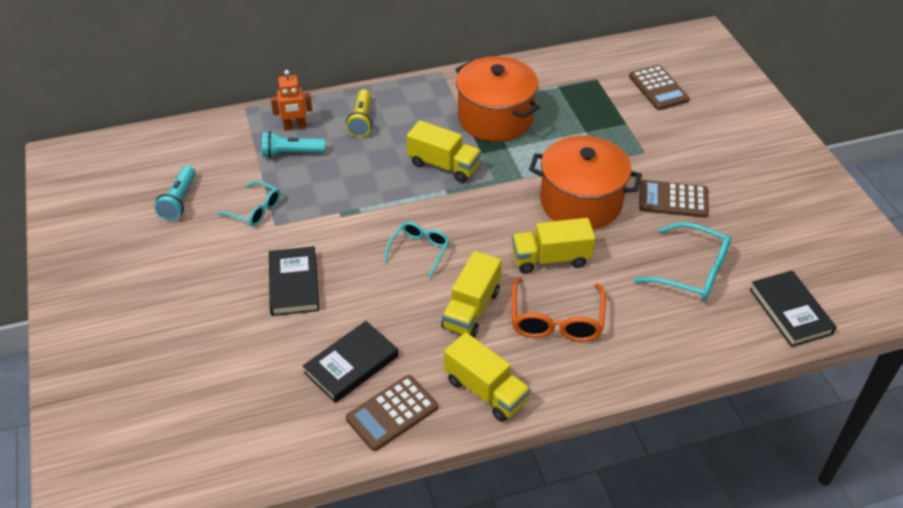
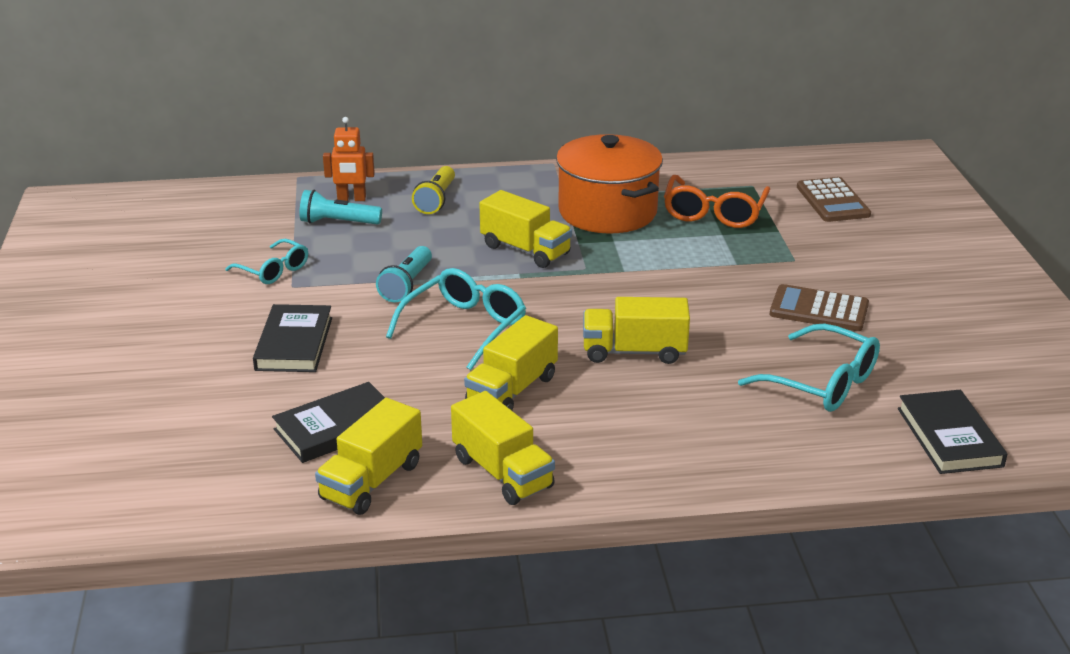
camera: 10 degrees right, 15 degrees down
(179, 201) = (184, 254): turquoise flashlight -> turquoise flashlight (407, 285)
(392, 413) = (371, 481): brown calculator -> yellow truck
(419, 250) = (465, 327): turquoise glasses -> turquoise glasses, size x1.56
(556, 320) = (621, 413): orange glasses -> orange glasses (714, 213)
(581, 202) = (693, 301): orange pot -> none

